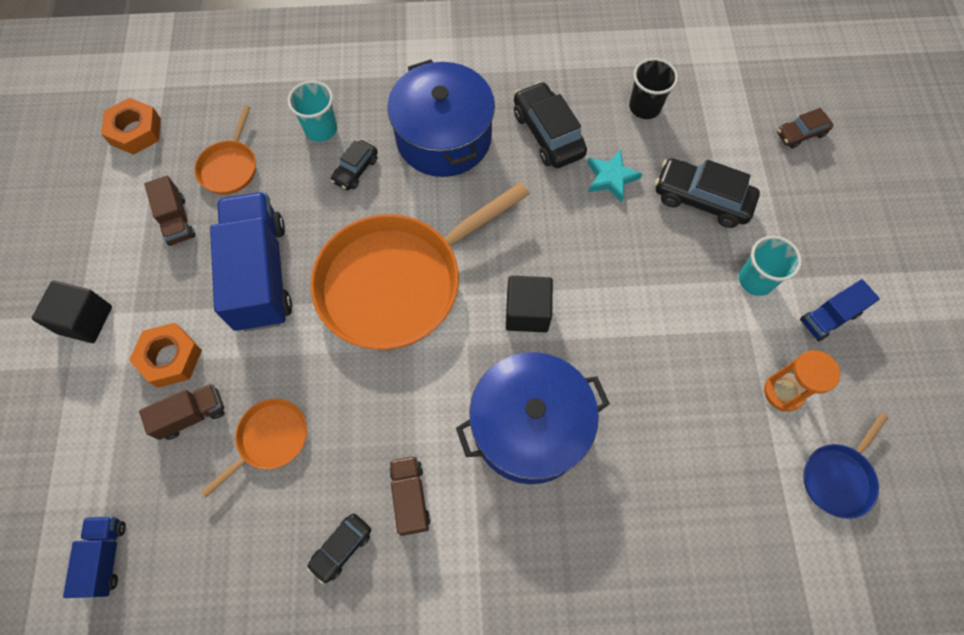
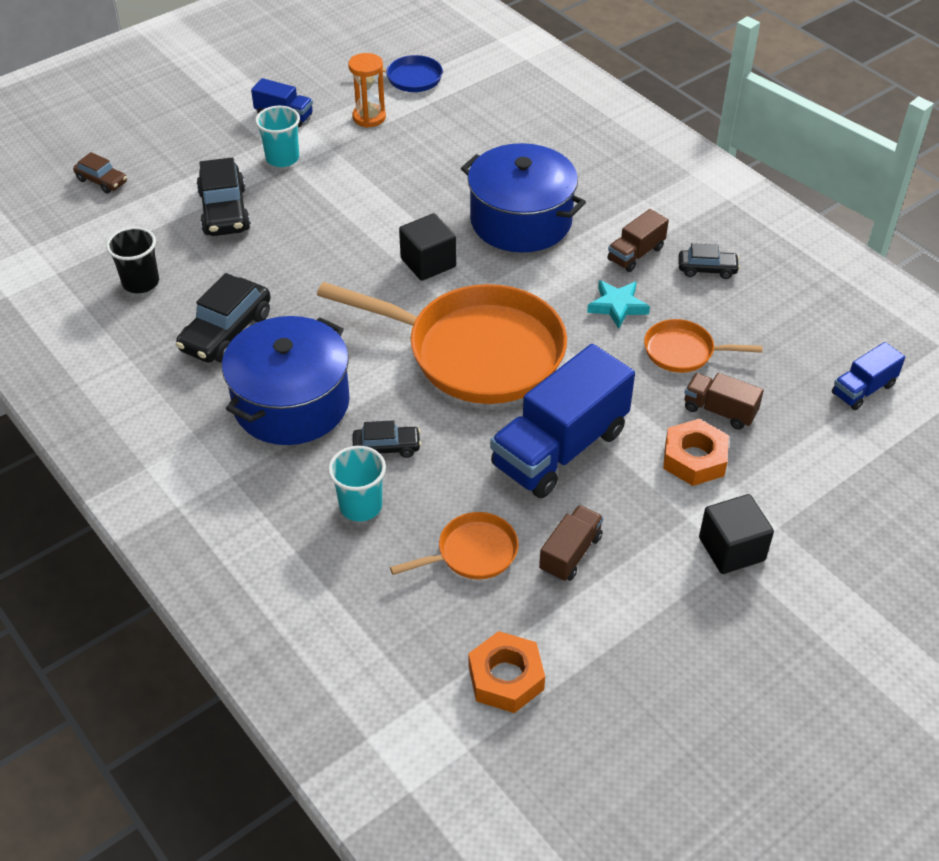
camera: 125 degrees left, 20 degrees down
(611, 178) = (245, 271): turquoise star -> turquoise star (617, 306)

